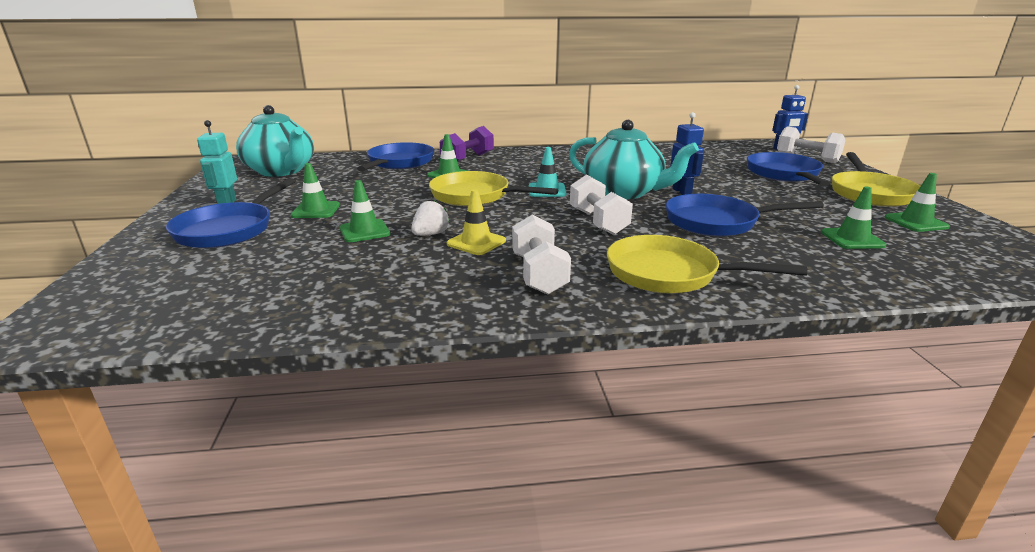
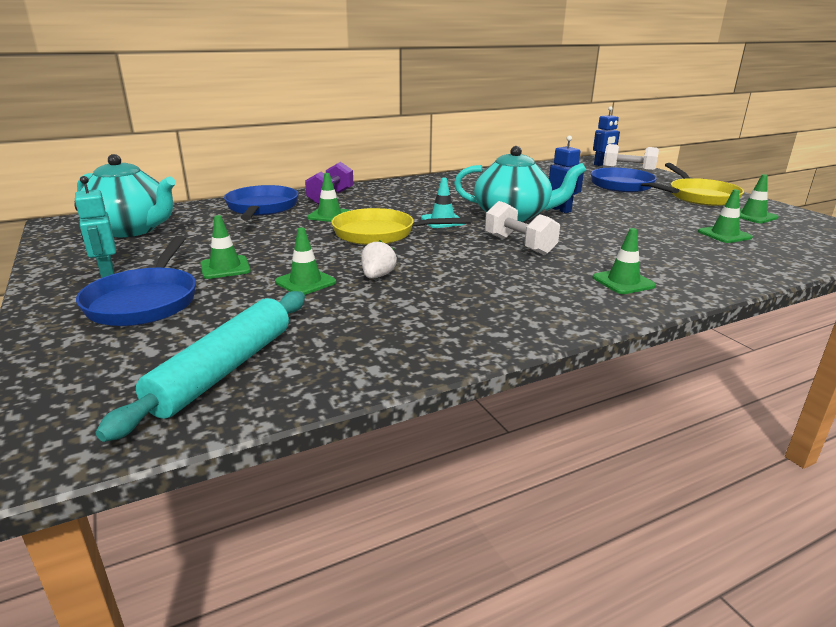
camera: 20 degrees left, 0 degrees up
(222, 295) = (223, 370): none -> turquoise rolling pin
(476, 242) = (430, 278): yellow traffic cone -> none
(539, 274) = (519, 298): white dumbbell -> none
(669, 274) = (623, 282): yellow pan -> green traffic cone
(717, 222) = (615, 233): blue pan -> none

